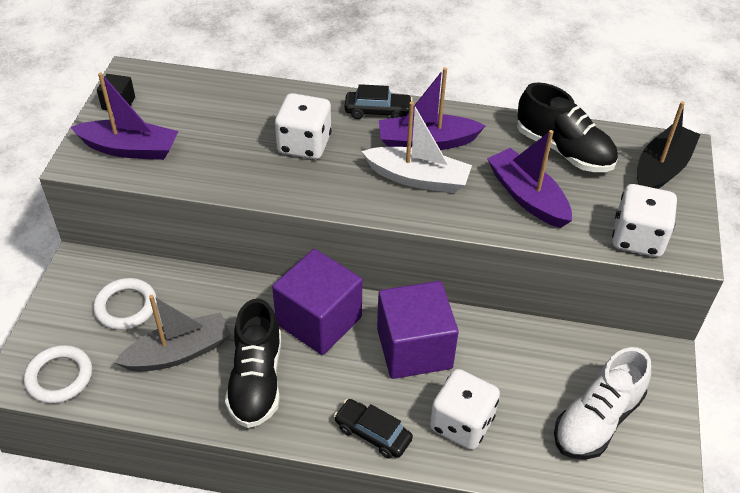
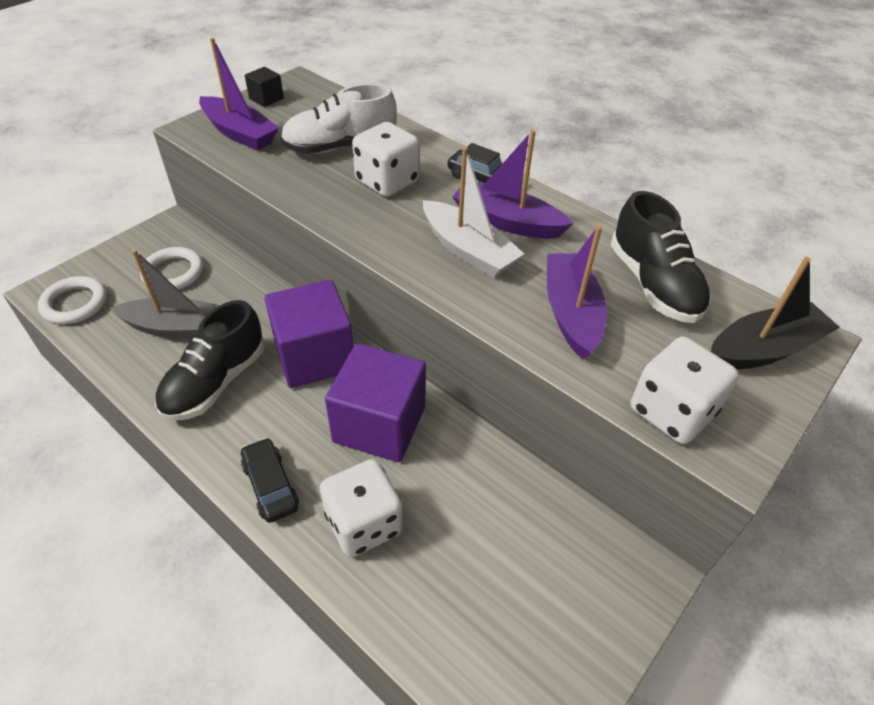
camera: 30 degrees right, 0 degrees up
(597, 420) = (514, 603): white shoe -> white shoe (340, 147)

